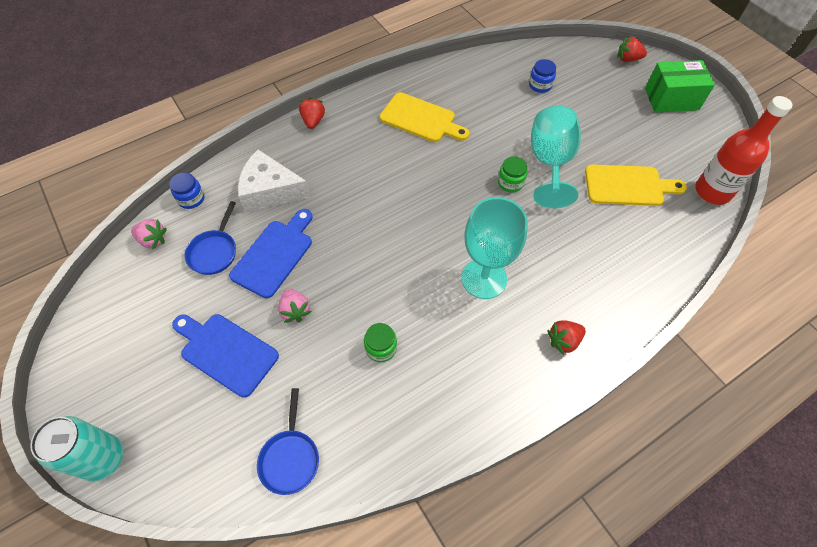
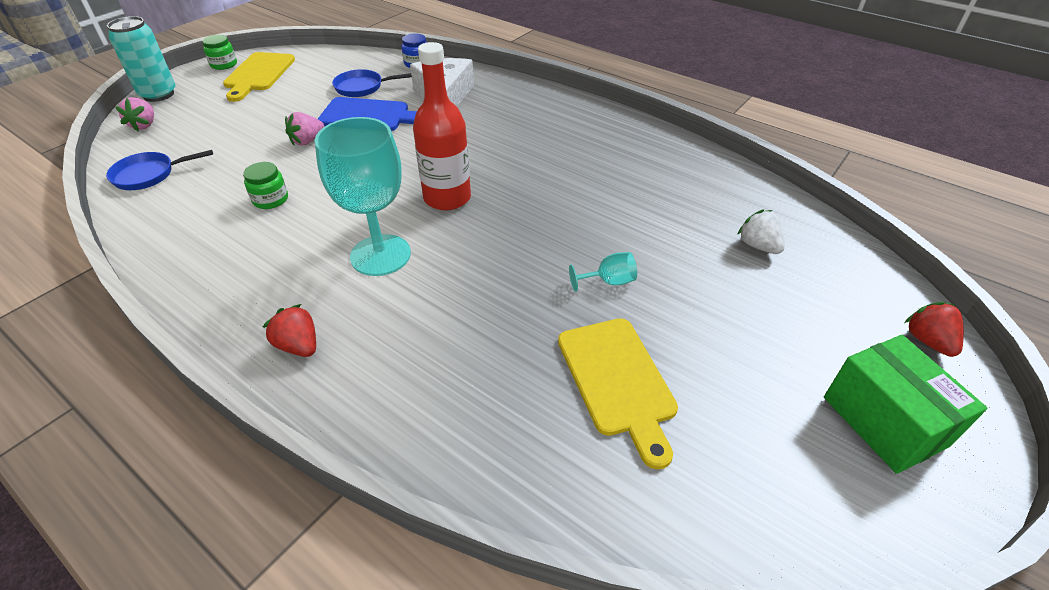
camera: 70 degrees right, 15 degrees down
(153, 240) = (365, 60): pink strawberry -> pink strawberry (144, 125)
(226, 352) = (257, 118): blue cutting board -> none
(313, 121) = (551, 95): red strawberry -> none
(421, 119) = (606, 159): yellow cutting board -> yellow cutting board (258, 74)
(510, 182) = (548, 250): green jar -> green jar (224, 64)
(540, 85) = (758, 246): blue jar -> white strawberry
(550, 162) = (609, 281): turquoise goblet -> turquoise goblet, size x0.43
(712, 191) = (682, 519): red bottle -> red bottle (447, 198)

